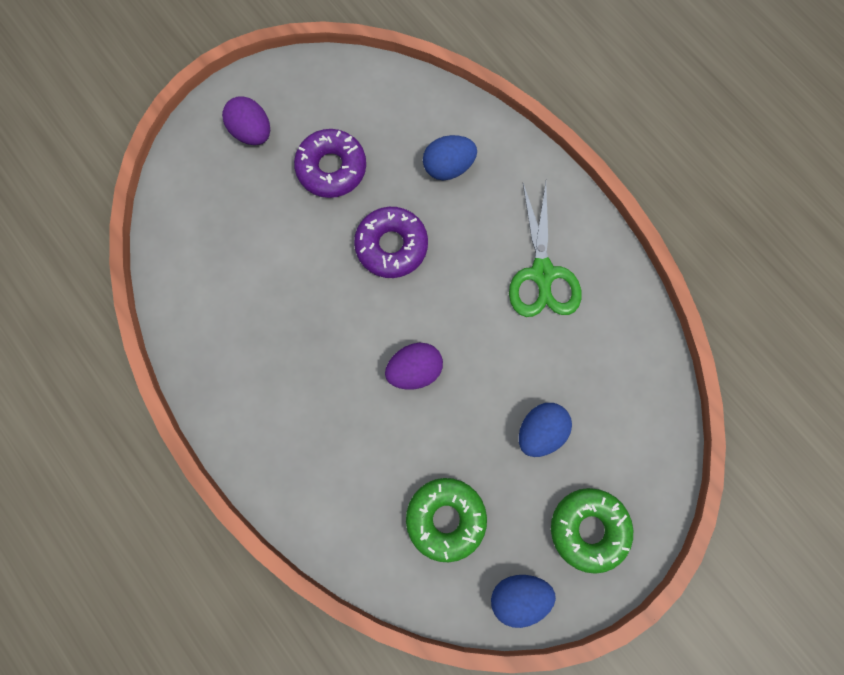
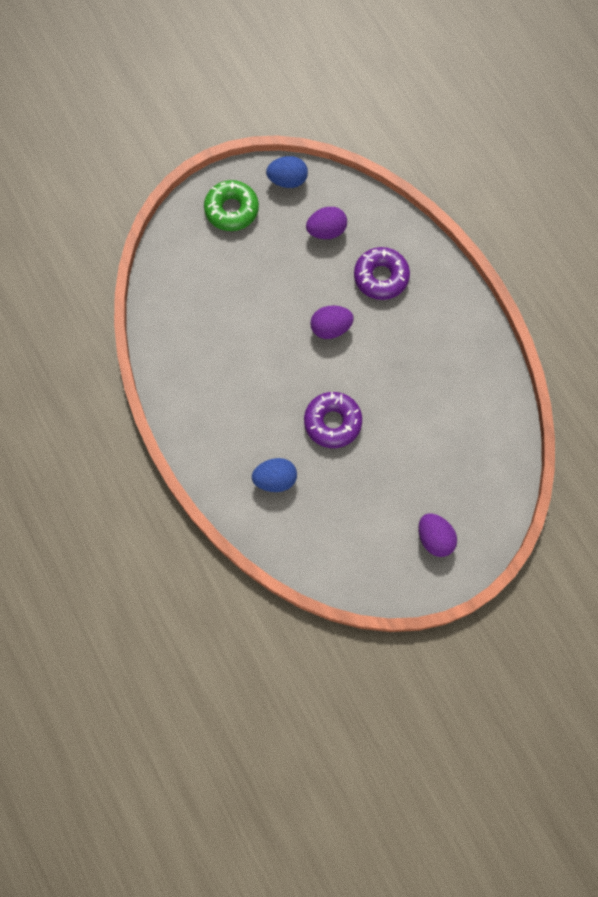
camera: 170 degrees left, 5 degrees down
(331, 168) = (371, 495): purple donut -> purple donut (381, 277)
(445, 518) = (326, 231): green donut -> purple egg
(540, 431) = (249, 273): blue egg -> none
(542, 274) = (220, 381): green scissors -> none

